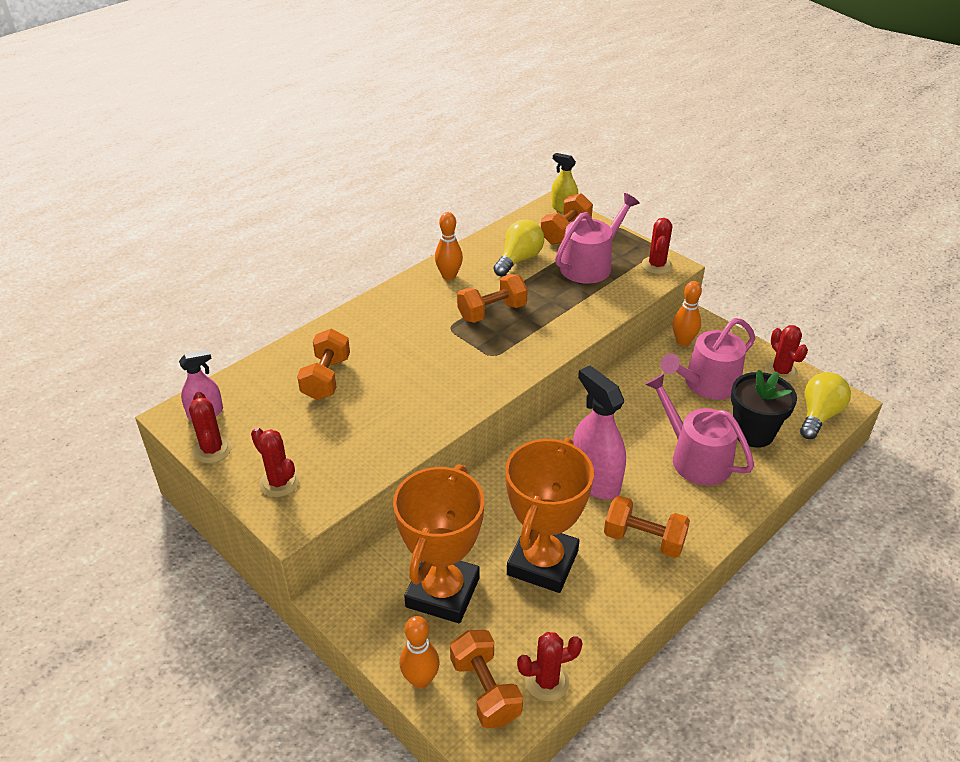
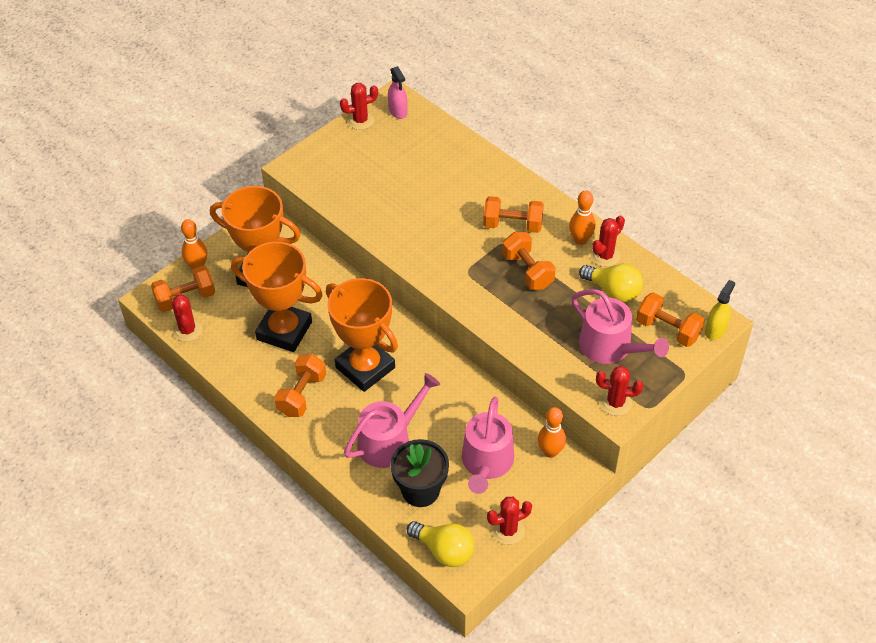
camera: 90 degrees right, 10 degrees up
(279, 482) = (327, 158): red cactus -> red cactus (605, 256)
(326, 378) = (436, 171): orange dumbbell -> orange dumbbell (512, 225)
(595, 480) = (365, 367): pink spray bottle -> orange trophy
(706, 384) = (486, 463): pink watering can -> pink watering can turned 135 degrees counterclockwise

